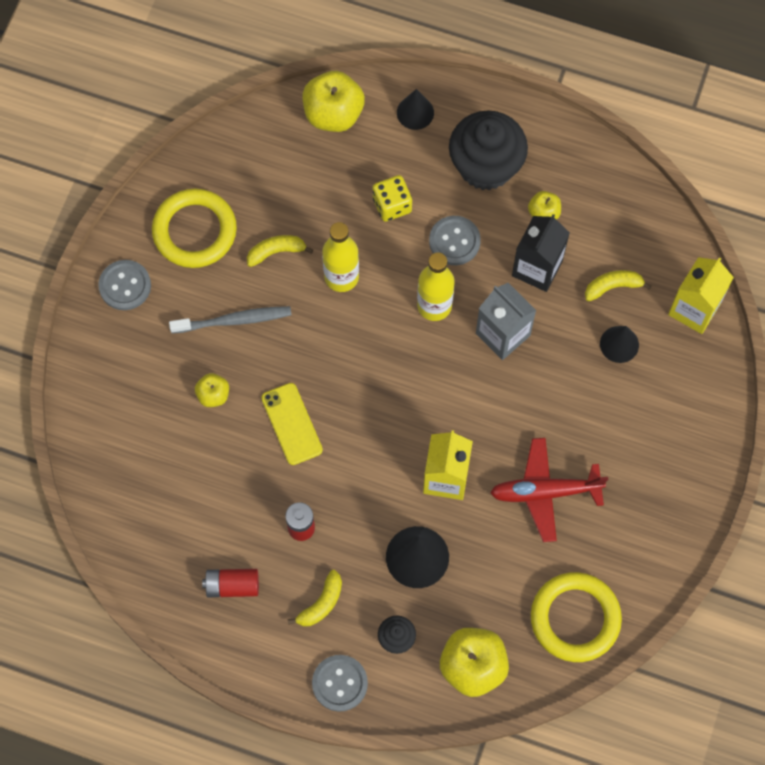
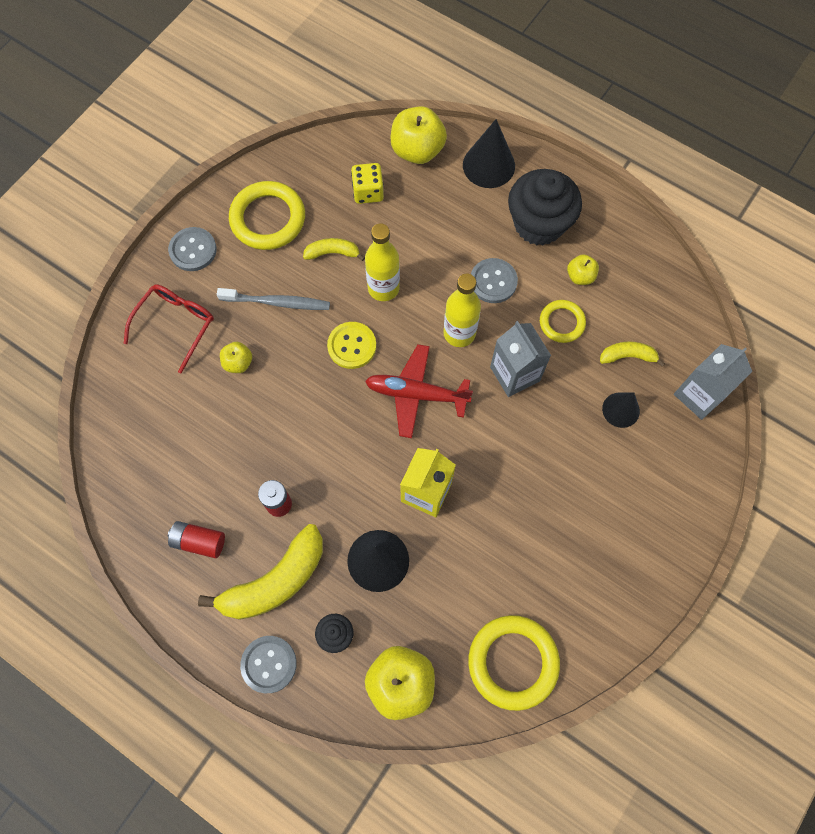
camera: 15 degrees right, 0 degrees up
(134, 371) = (176, 325): none -> red glasses
(292, 424) = (300, 406): yellow phone -> none
(321, 603) = (275, 581): yellow banana -> yellow banana, size x1.95
(326, 347) = (352, 346): none -> yellow button
(392, 205) = (446, 238): yellow dice -> yellow dice (368, 192)
(415, 112) = (488, 165): black cone -> black cone, size x1.56
(537, 268) = (562, 323): black carton -> yellow ring
(545, 492) = (515, 530): red plane -> red plane (416, 394)
(694, 309) = (699, 395): yellow carton -> grey carton

